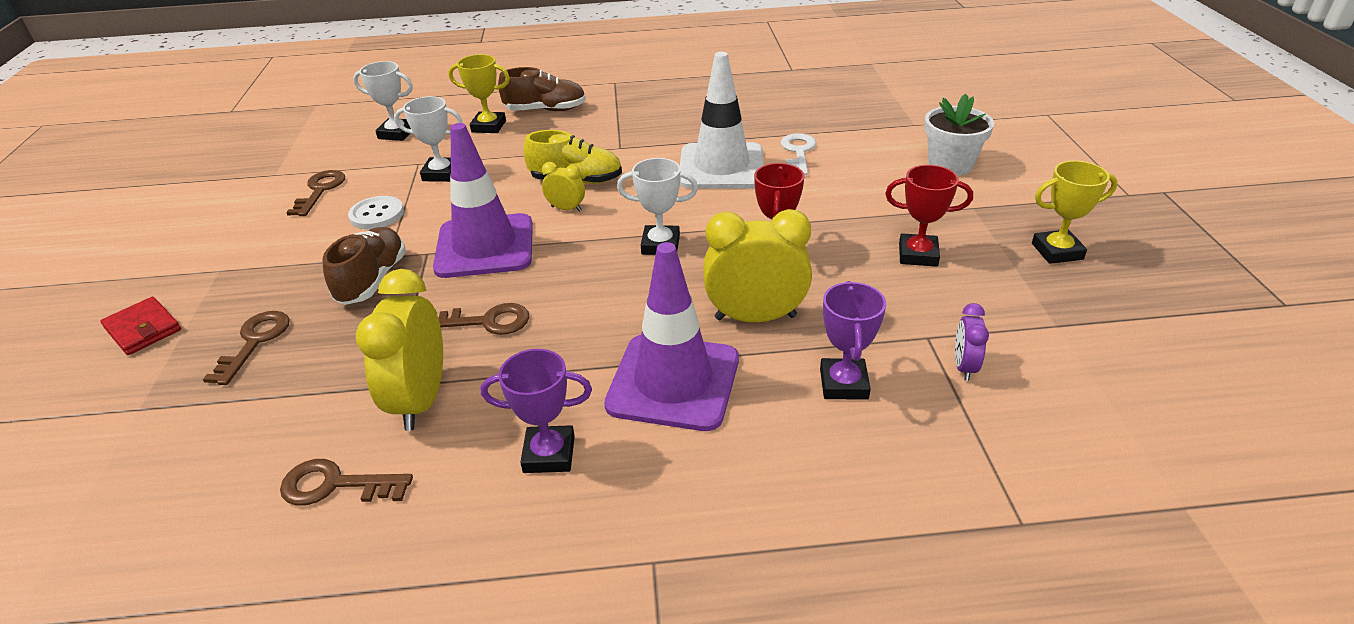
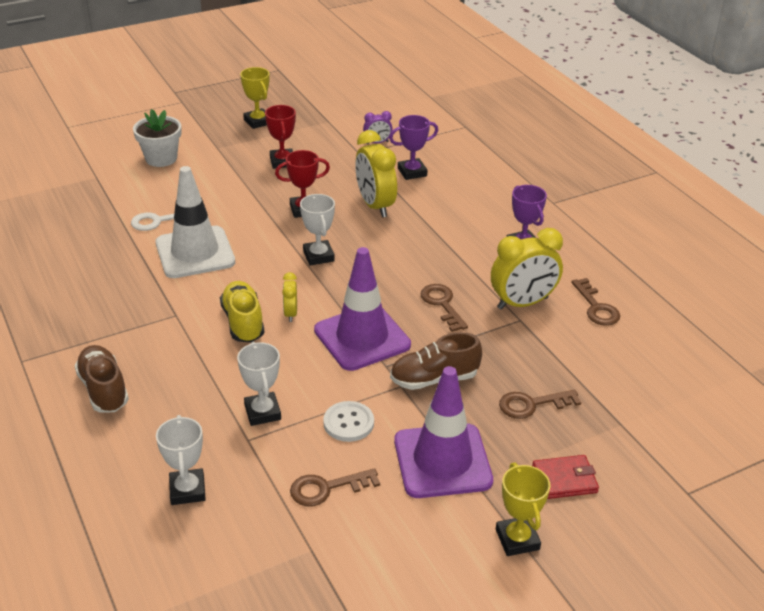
camera: 115 degrees left, 0 degrees up
(143, 329) = (564, 479): red wallet -> red wallet turned 60 degrees clockwise
(489, 126) = (153, 419): yellow trophy -> yellow trophy (517, 539)
(673, 382) = (446, 221): purple traffic cone -> purple traffic cone (442, 461)

